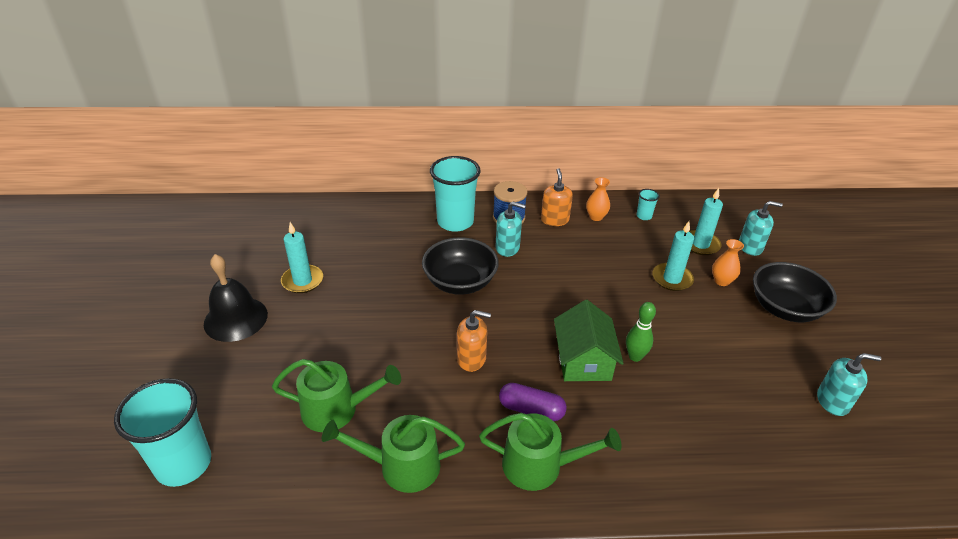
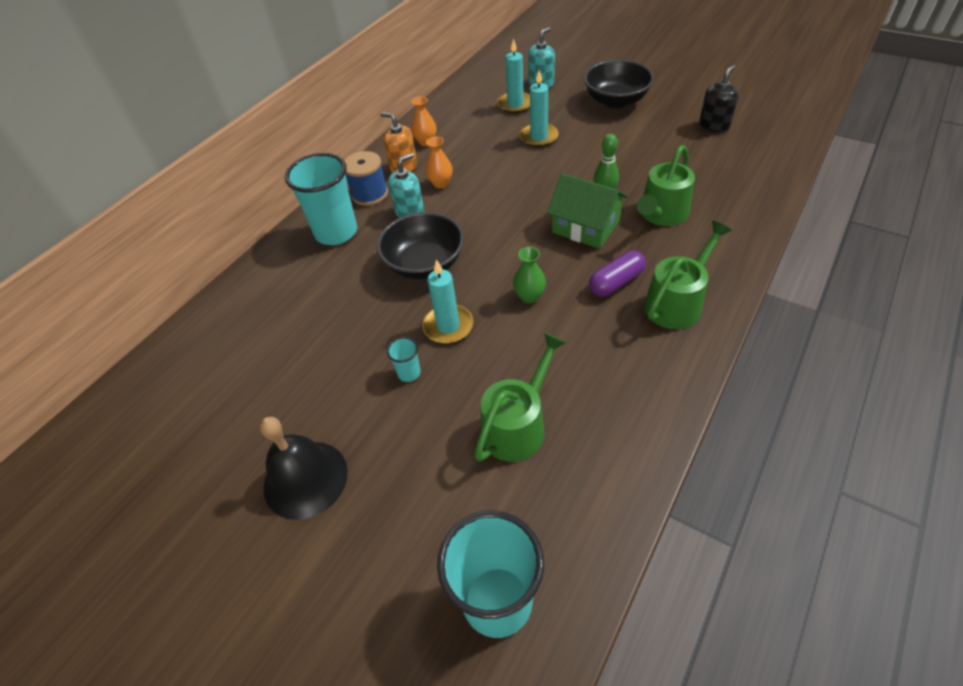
camera: 50 degrees left, 10 degrees up
(302, 281) = (302, 391): turquoise candle -> turquoise candle (448, 326)
(402, 466) = (621, 398): green watering can -> green watering can (661, 214)
(471, 358) = (529, 296): orange soap dispenser -> green vase
(644, 216) = (453, 116): turquoise cup -> turquoise cup (409, 373)
(721, 281) = (563, 114): orange vase -> orange vase (441, 183)
(832, 401) = (714, 125): turquoise soap dispenser -> black soap dispenser

